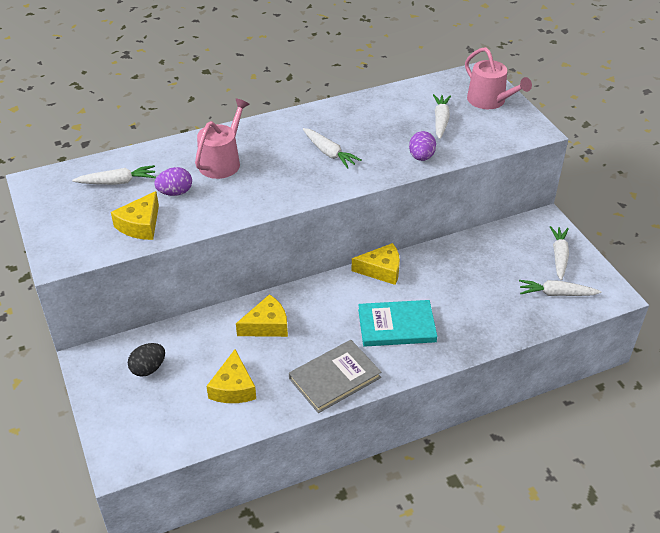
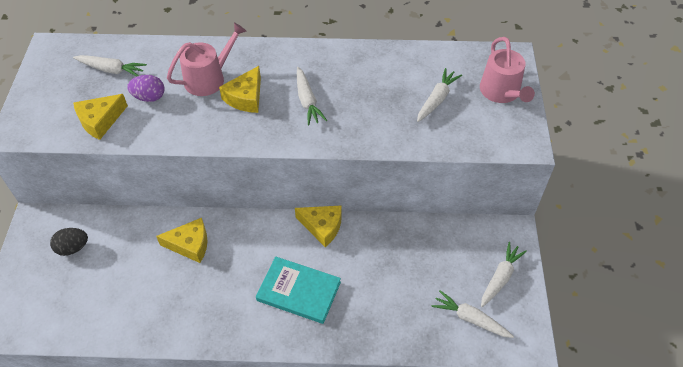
camera: 25 degrees right, 10 degrees up
(233, 387) = (125, 295): yellow cheese -> yellow cheese (245, 97)
(334, 378) = (212, 322): grey book -> none
(421, 157) = (390, 135): purple egg -> none

